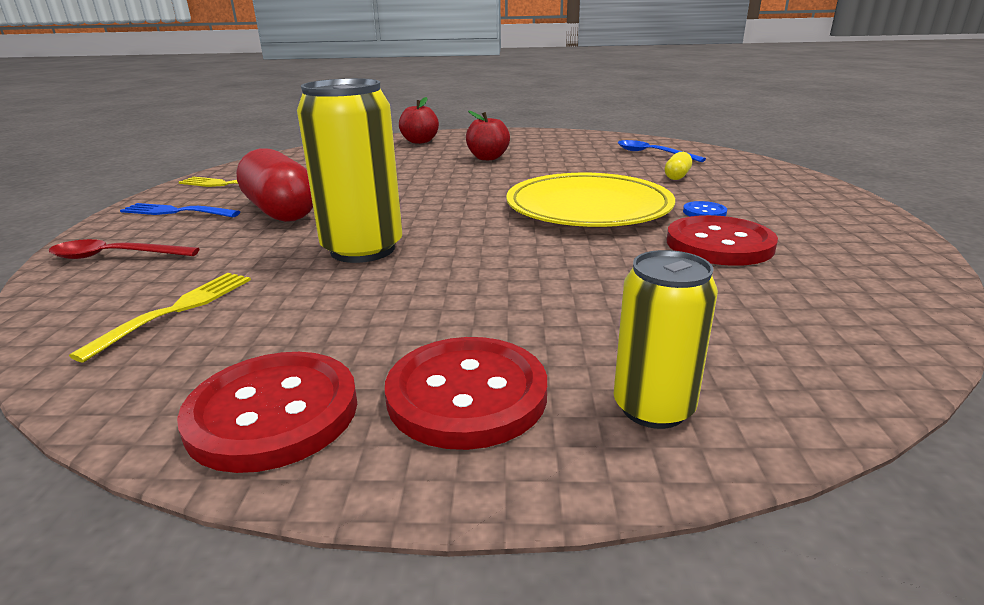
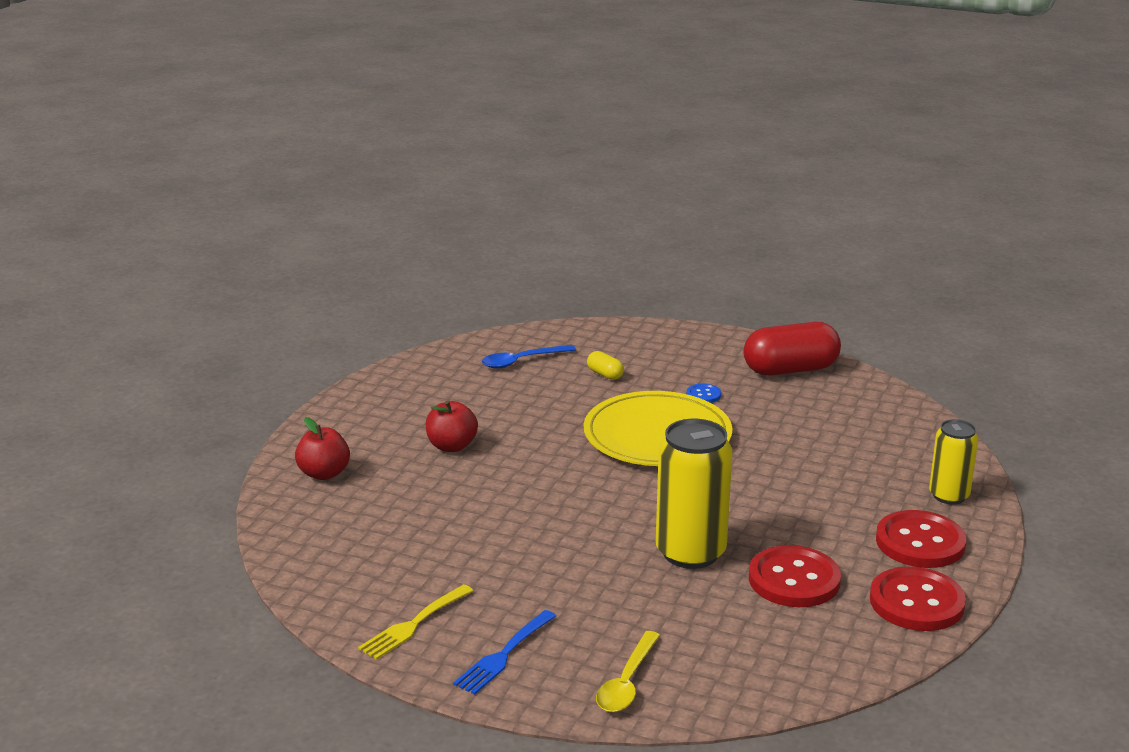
camera: 70 degrees left, 0 degrees up
(115, 256) = (627, 682): red spoon -> yellow spoon
(176, 310) = (767, 641): yellow fork -> none
(281, 211) = (553, 588): red capsule -> red capsule (790, 370)
(719, 244) = (768, 412): red button -> red button (794, 580)

